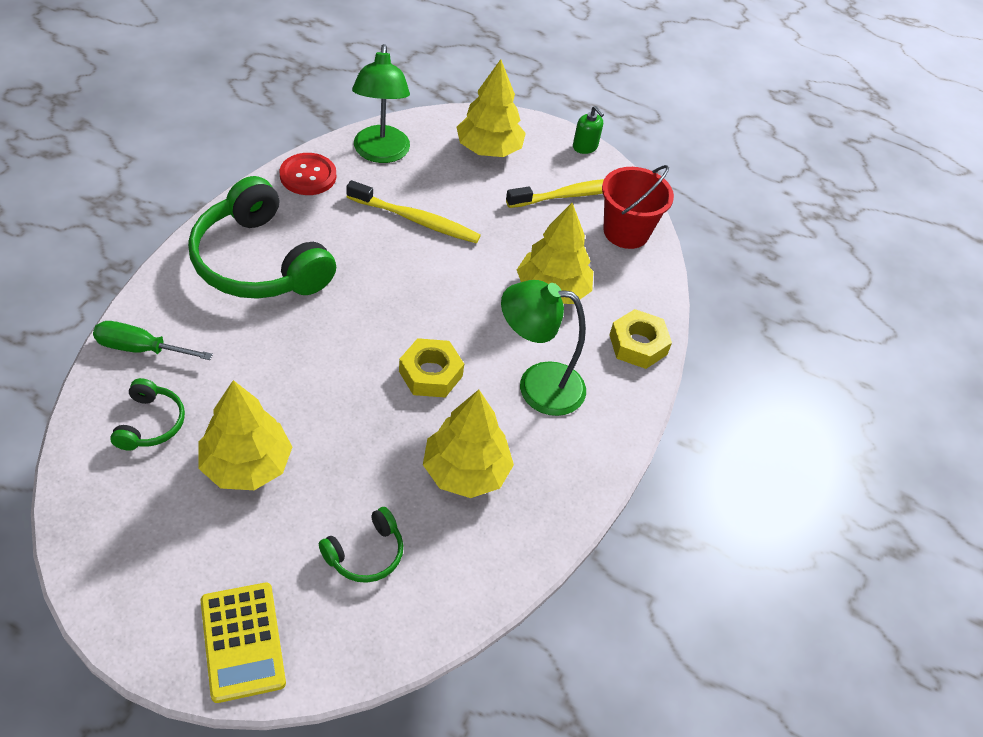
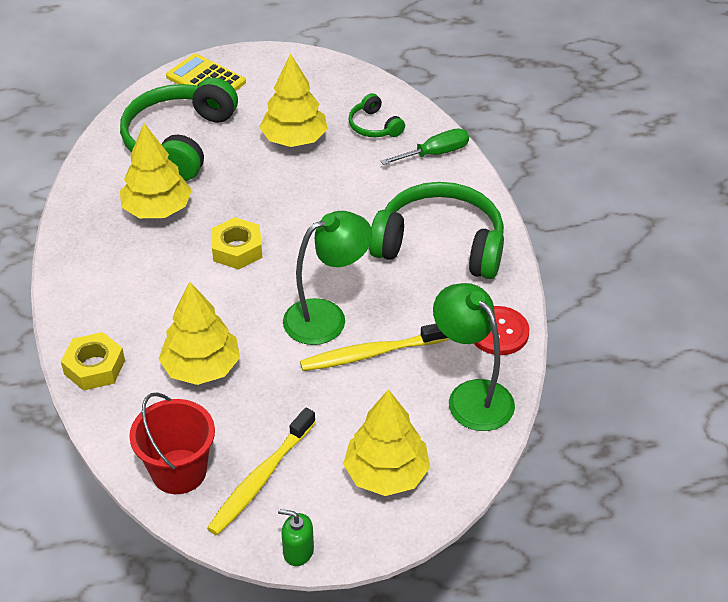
camera: 150 degrees right, 5 degrees down
(365, 554) = (179, 141): green headphones -> green headphones, size x2.15
(537, 386) = (152, 287): green lamp -> green lamp (327, 317)

